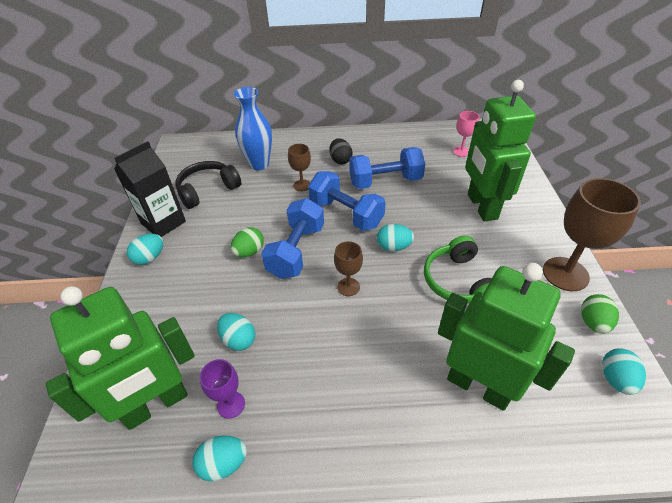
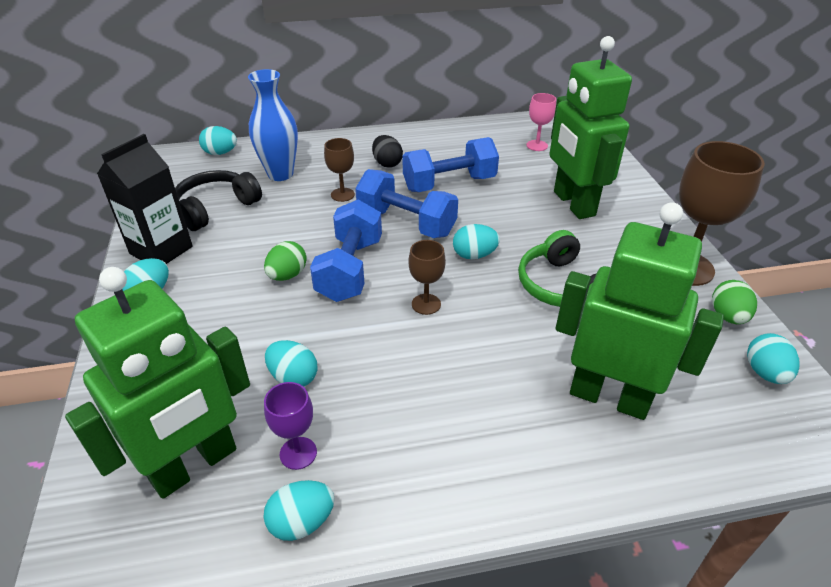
camera: 10 degrees left, 5 degrees down
(219, 143) = (220, 153): none -> turquoise egg

